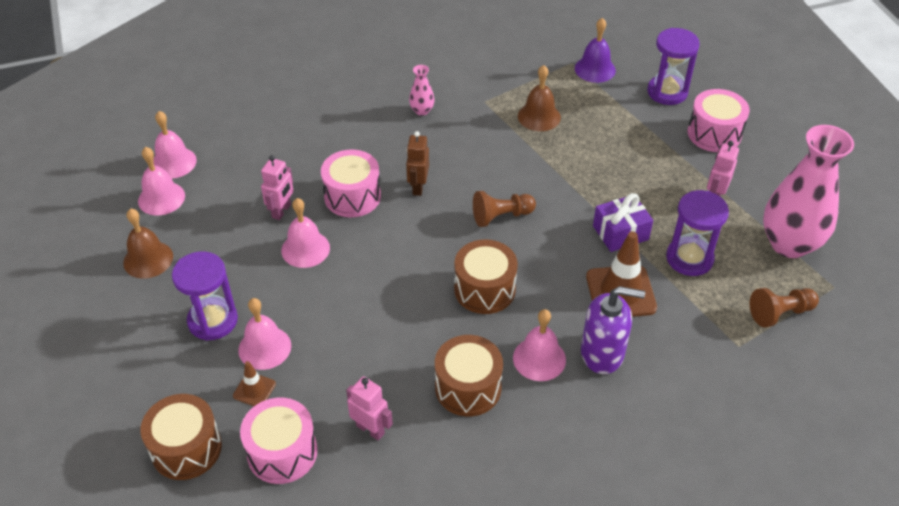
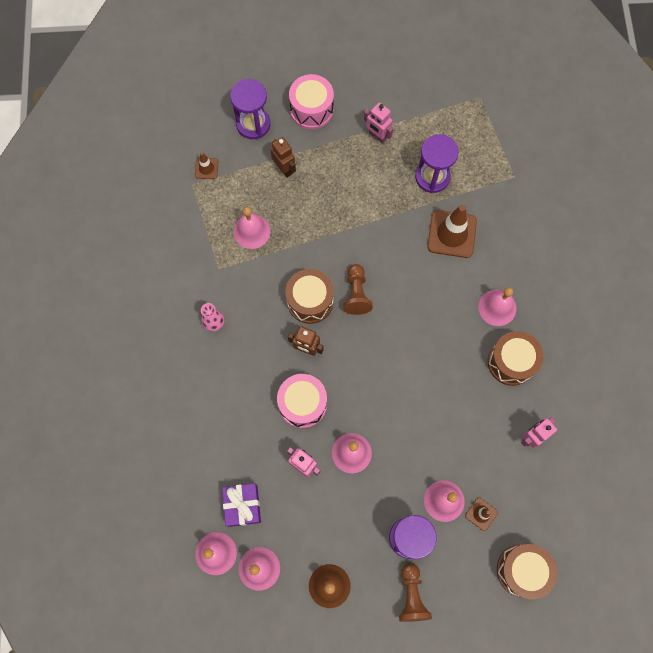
camera: 75 degrees left, 25 degrees up
(282, 452) = (538, 501): pink drum -> none
(484, 289) = (426, 326): brown drum -> brown drum (310, 301)
(539, 116) = (251, 231): brown bell -> pink bell
(595, 69) = (206, 168): purple bell -> brown traffic cone
(602, 353) = (502, 264): purple soap dispenser -> none
(620, 233) = (396, 214): purple gift -> purple gift (242, 505)
(627, 126) = (284, 169): none -> brown robot
(780, 313) = (494, 140): brown pawn -> brown pawn (411, 595)
(789, 244) = (435, 107): pink vase -> none

